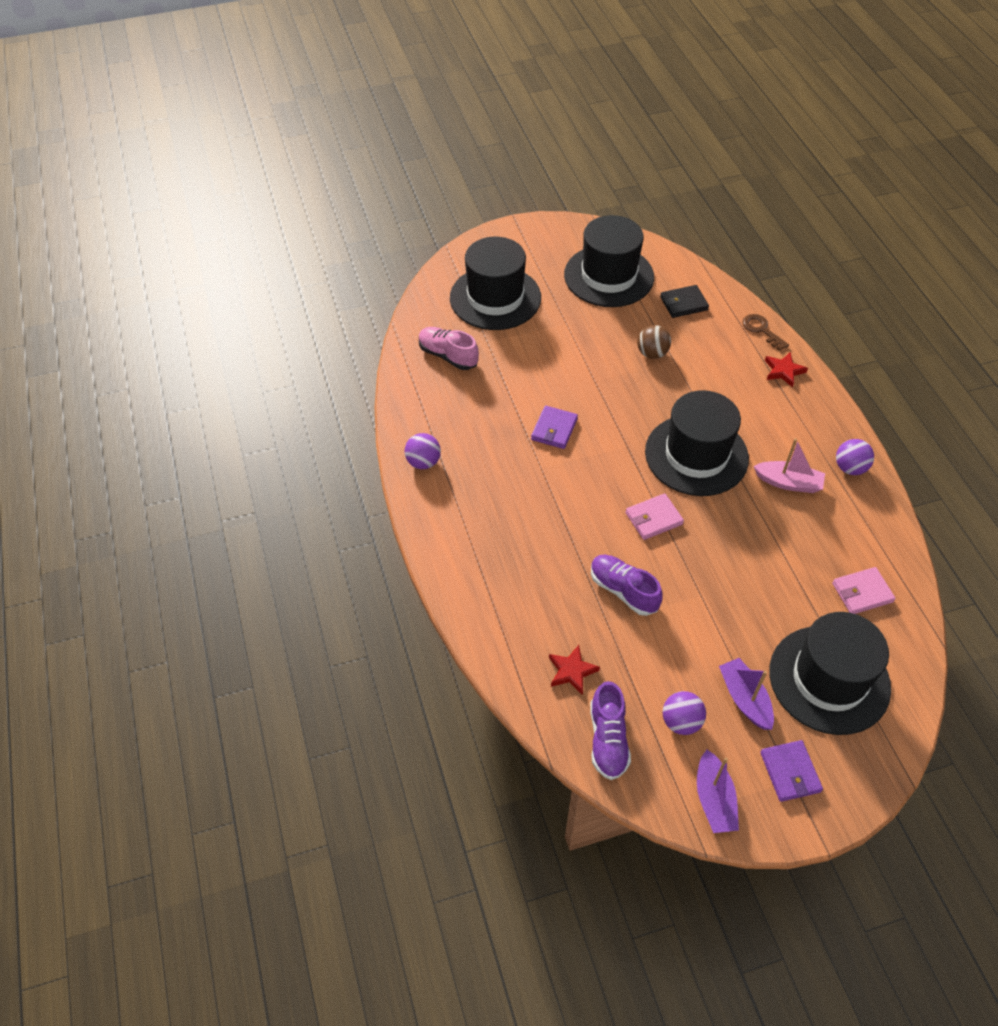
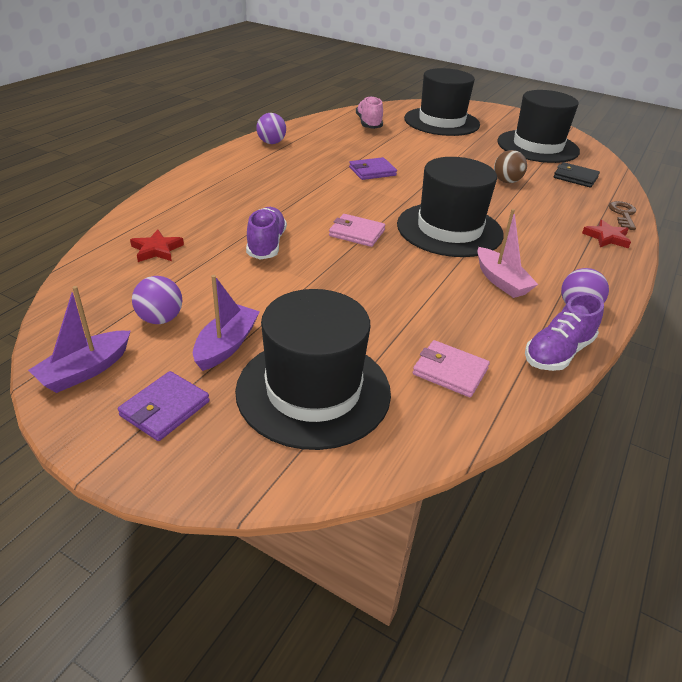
camera: 45 degrees right, 15 degrees down
(608, 739) = (102, 289): purple shoe -> purple shoe (558, 352)

